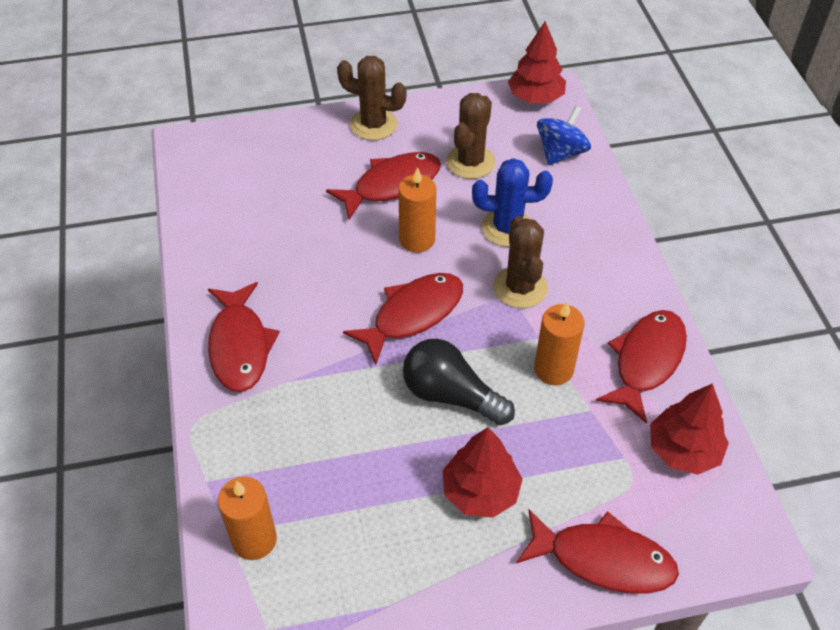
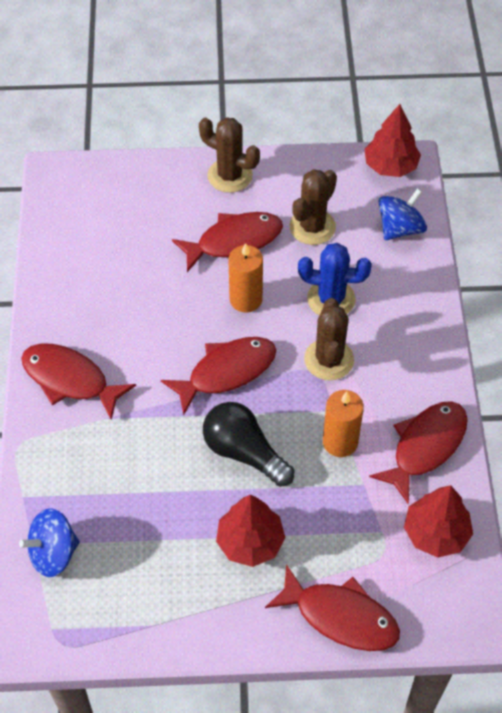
camera: 10 degrees right, 5 degrees up
(240, 346) = (70, 379): red fish -> red fish turned 120 degrees clockwise
(254, 540) = (53, 553): orange candle -> blue spinning top

